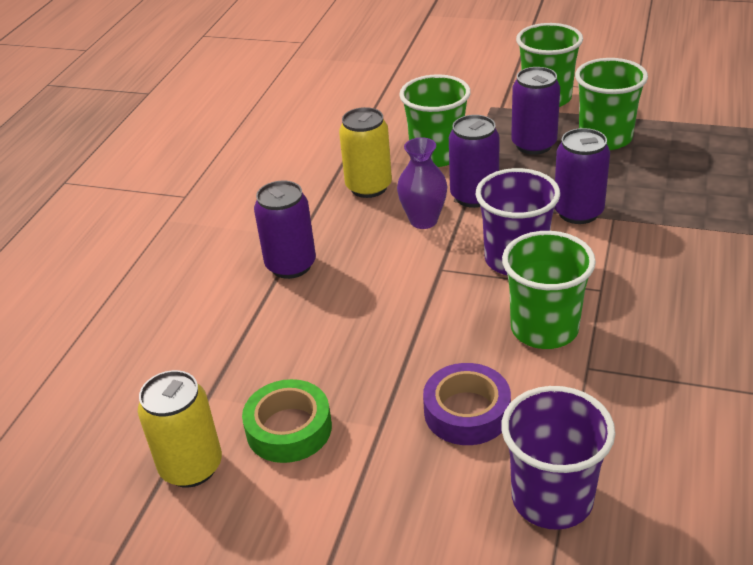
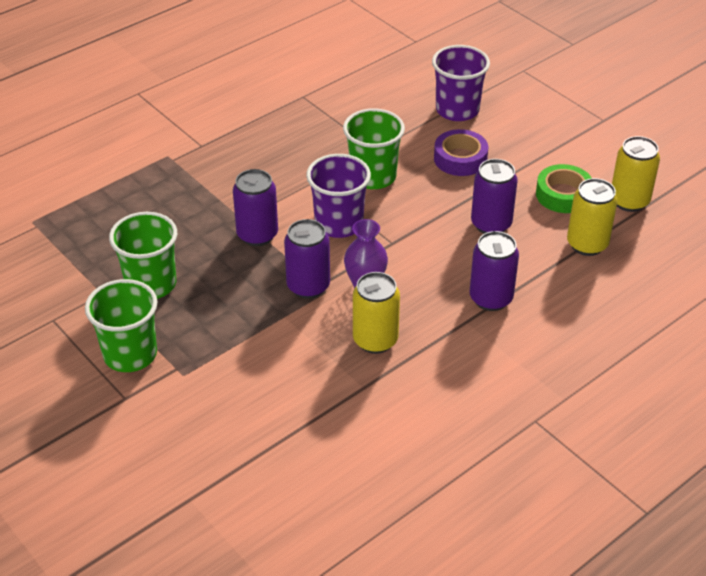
camera: 150 degrees left, 5 degrees up
(219, 373) = (587, 244): none -> yellow can
(437, 155) = (290, 343): green cup -> none
(533, 145) = (207, 309): purple can -> purple can (491, 224)

